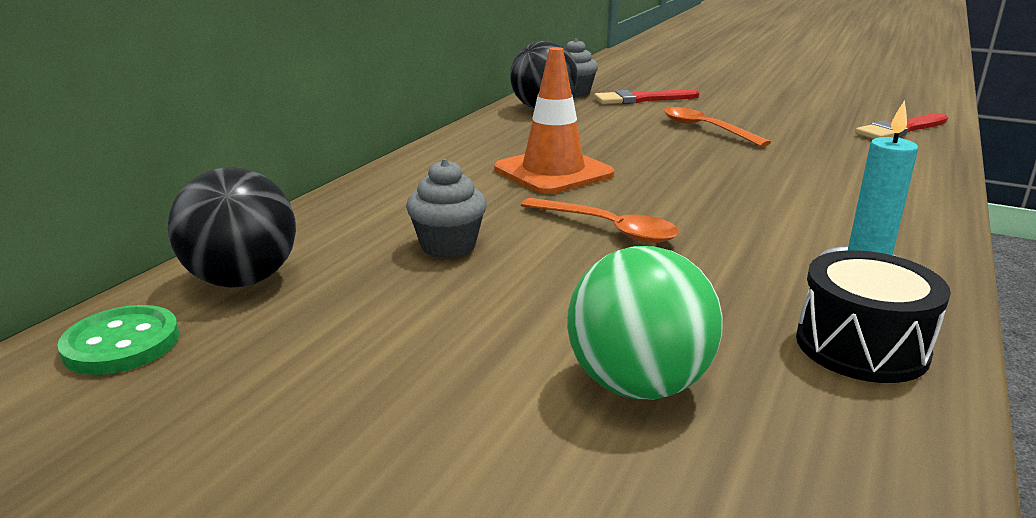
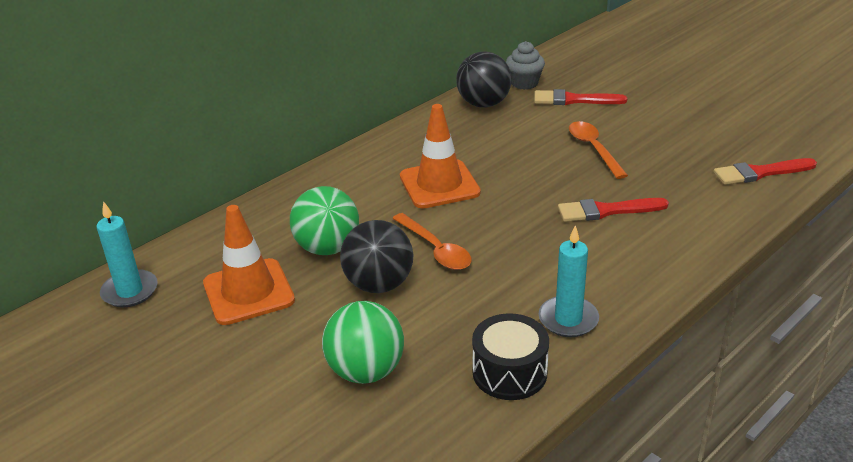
camera: 20 degrees right, 10 degrees up
(121, 343) = (130, 291): green button -> turquoise candle
(243, 280) = (202, 256): black ball -> black ball (379, 284)
(352, 313) = (248, 292): none -> orange traffic cone
(448, 246) = (327, 248): grey cupcake -> green ball
(781, 172) = (606, 211): none -> red brush

